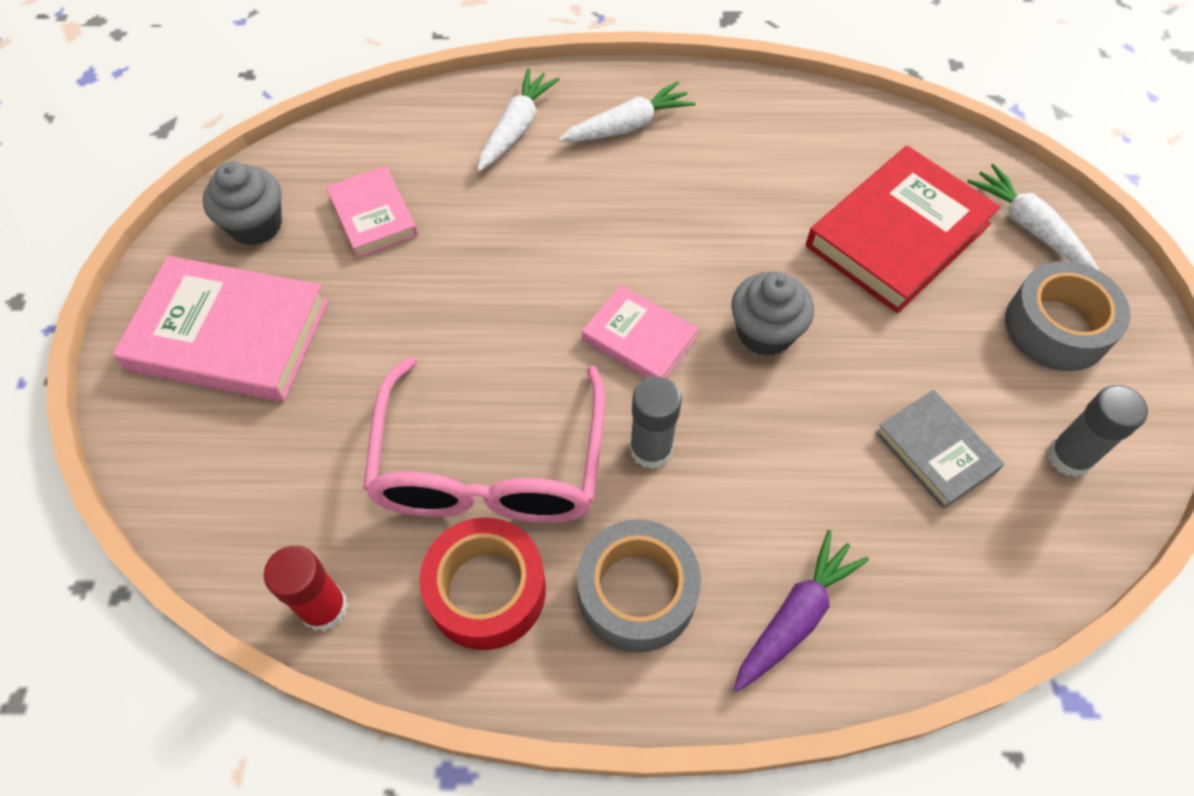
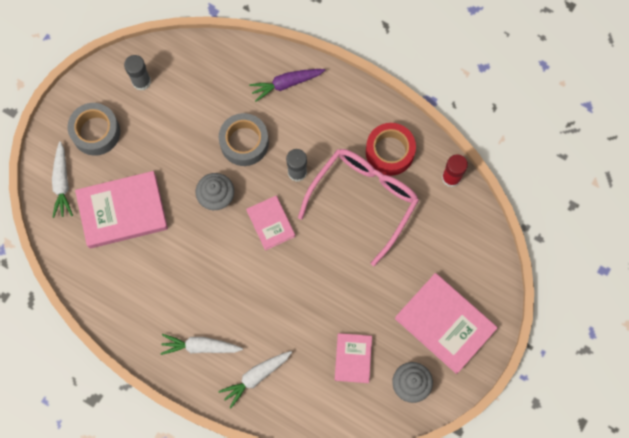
camera: 150 degrees left, 15 degrees up
(637, 592) = (336, 122): grey tape -> grey tape (244, 142)
(897, 235) = (123, 211): red book -> pink book
(935, 451) = (189, 111): grey book -> none

